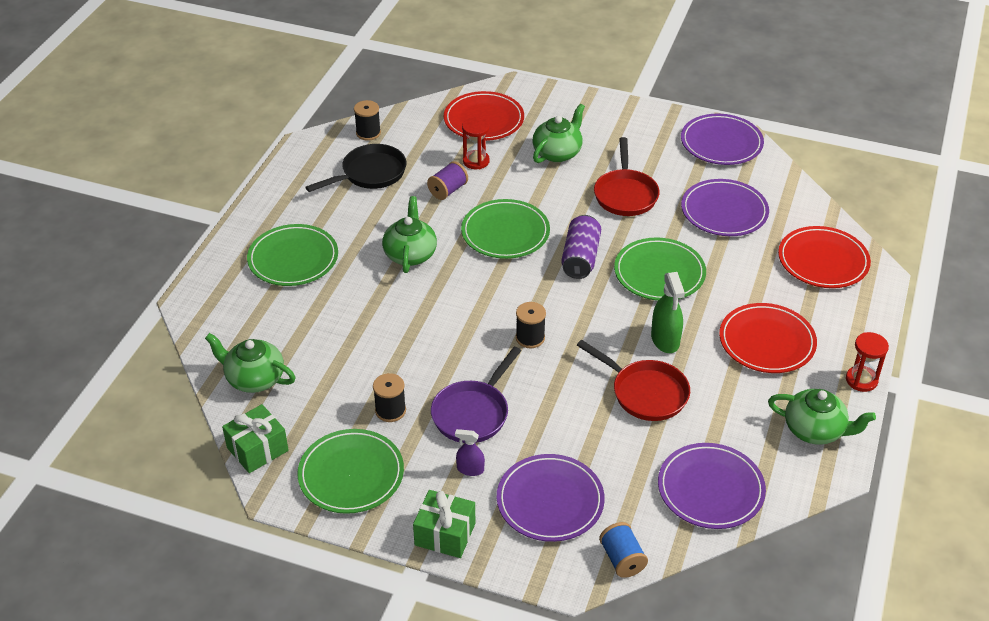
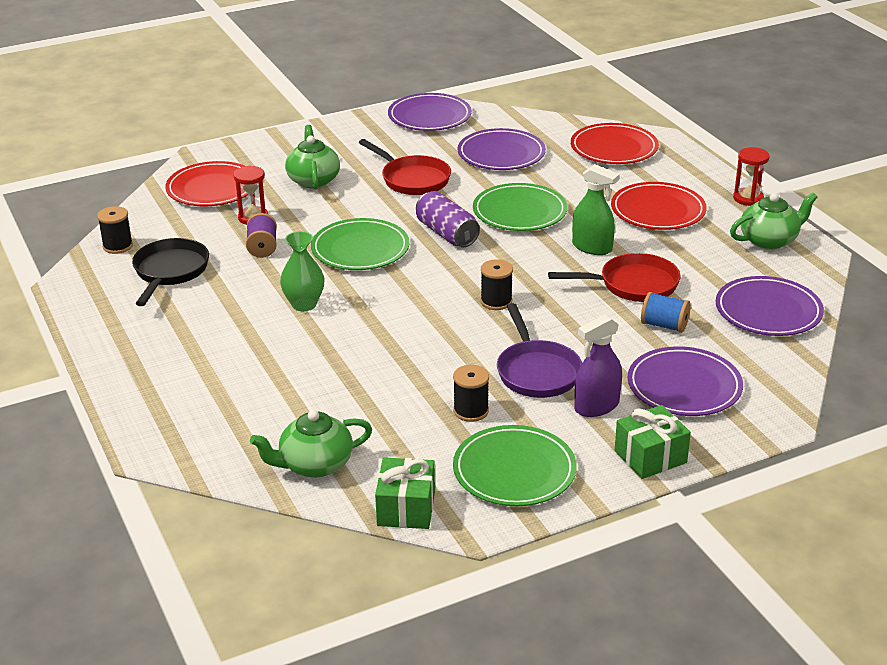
camera: 45 degrees left, 10 degrees down
(293, 259) = (201, 365): green plate -> none
(410, 254) = (304, 304): green teapot -> green vase
(470, 469) = (596, 406): purple spray bottle -> purple spray bottle, size x1.66
(622, 559) = (787, 386): blue spool -> blue spool (664, 325)

